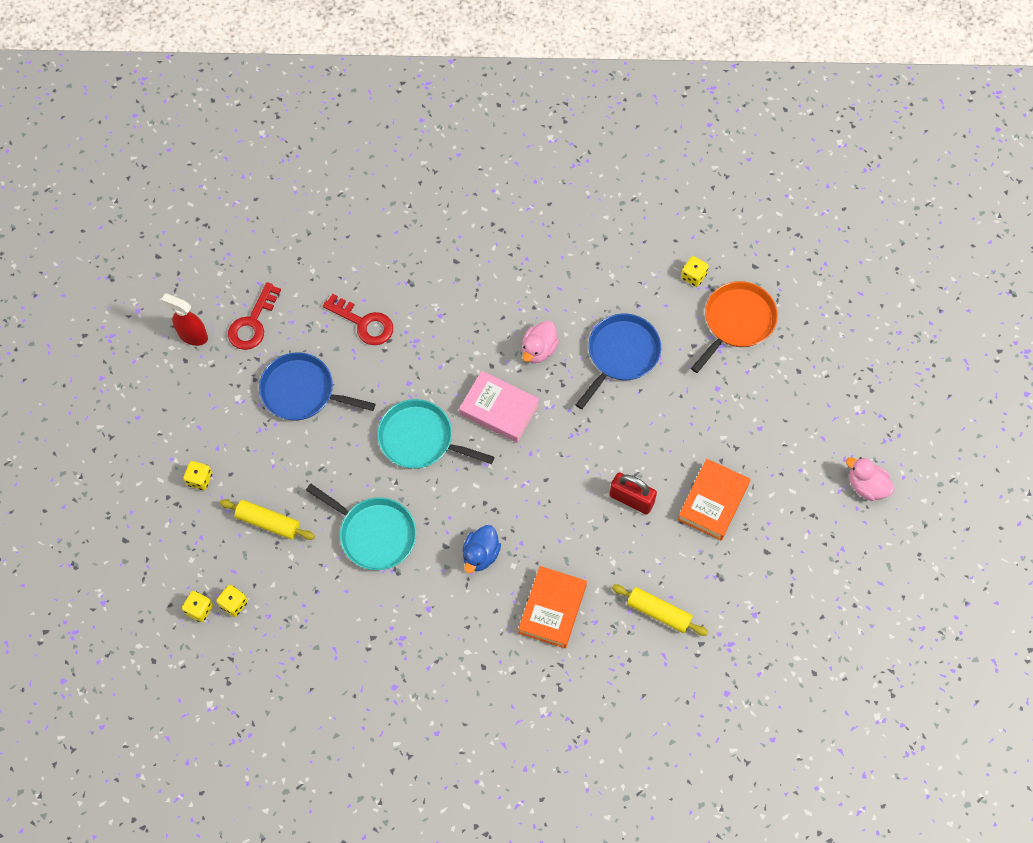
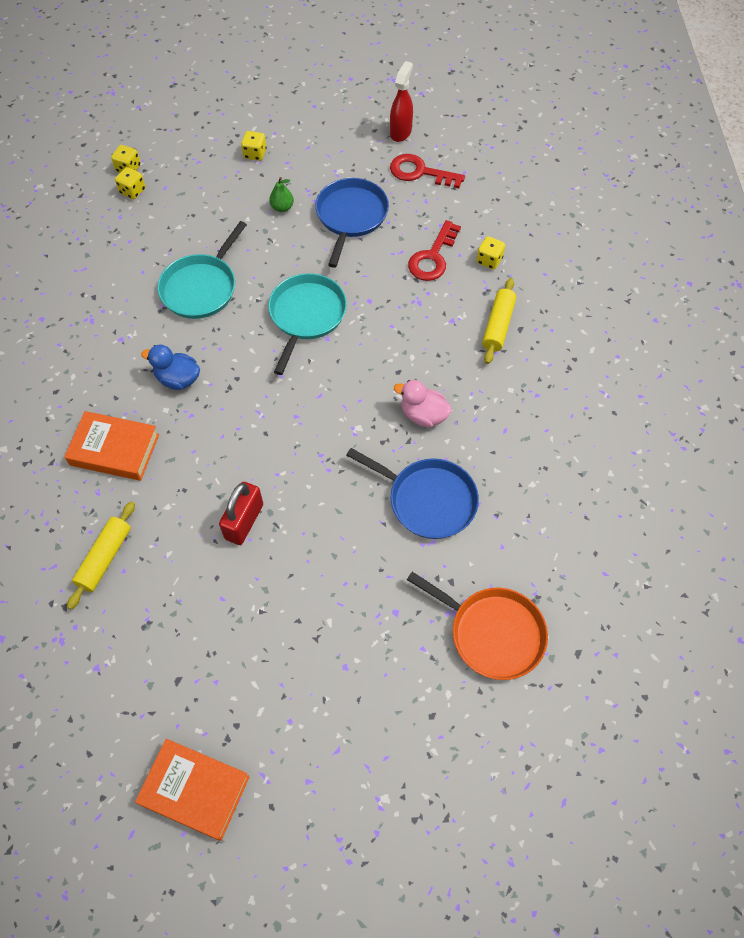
camera: 85 degrees right, 5 degrees down
(268, 522) = (213, 206): yellow rolling pin -> yellow rolling pin (498, 326)
(280, 455) = (282, 207): none -> green pear
(499, 409) = (346, 383): pink book -> none
(693, 276) = (548, 577): yellow dice -> yellow dice (489, 260)
(713, 502) = (243, 613): orange book -> orange book (195, 790)
(866, 486) = (270, 813): pink duck -> none

